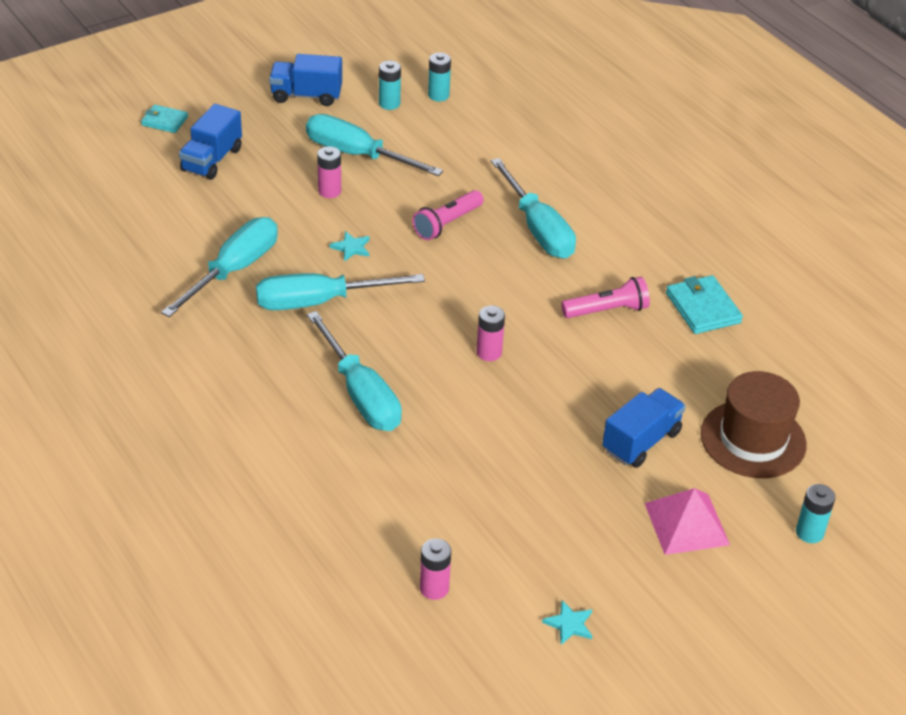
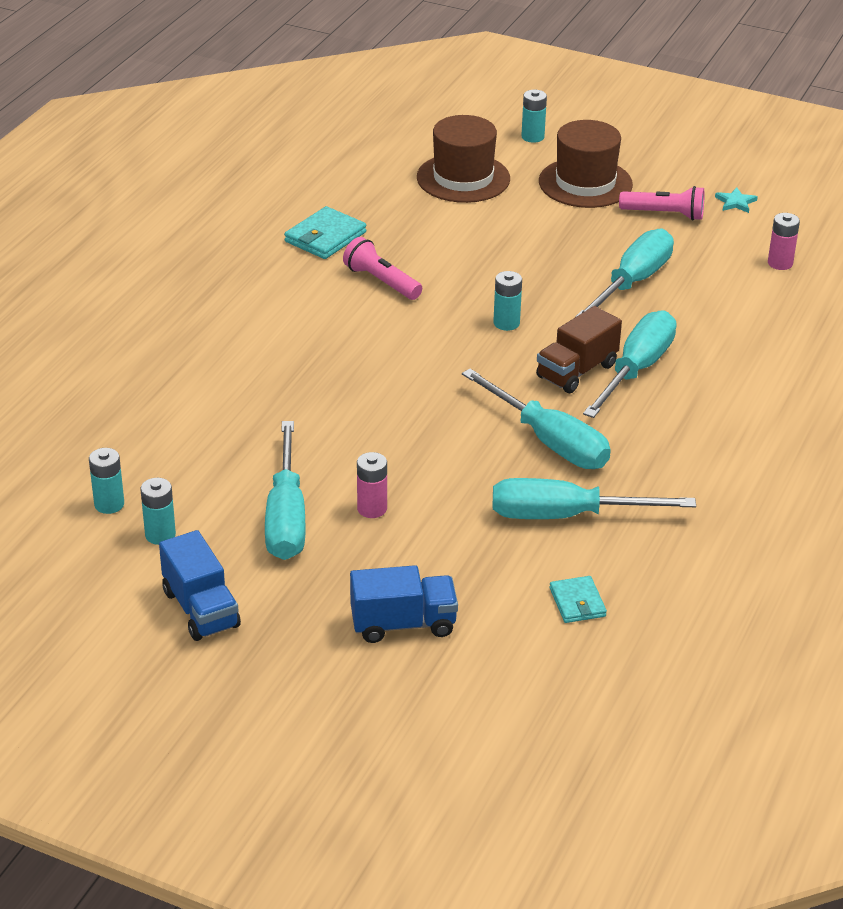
camera: 120 degrees left, 5 degrees down
(164, 121) = (365, 705): turquoise wallet -> turquoise wallet (577, 602)
(351, 248) = (449, 455): turquoise star -> none
(389, 359) = (577, 371): none -> brown truck
(447, 224) = (348, 410): pink flashlight -> pink flashlight (664, 214)
(489, 352) = (506, 323): pink battery -> turquoise battery
(538, 229) = (299, 354): turquoise screwdriver -> turquoise screwdriver (632, 282)
(641, 441) = (524, 223): blue truck -> none
(686, 524) = (585, 183): pink pyramid -> brown hat

